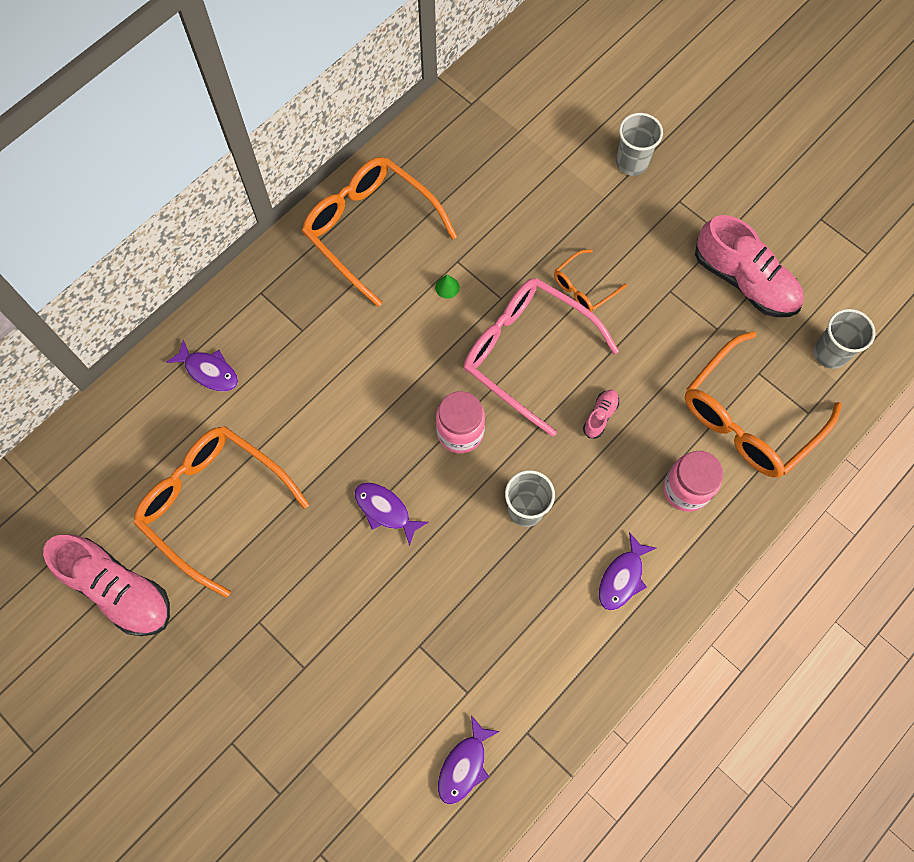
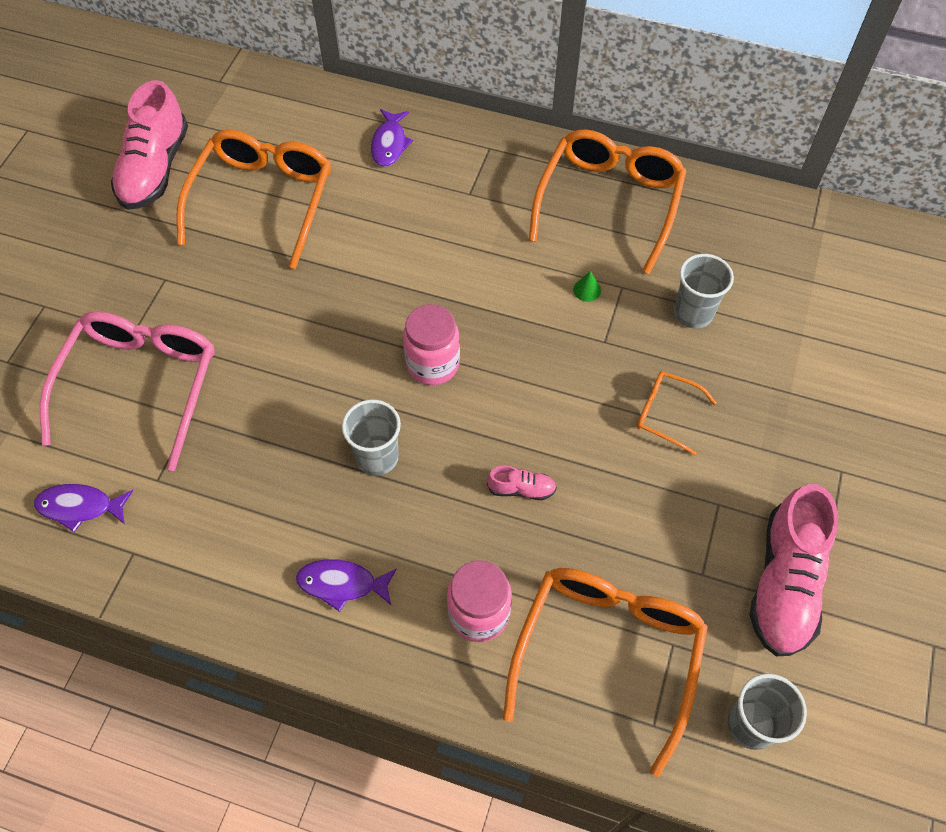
camera: 65 degrees right, 10 degrees down
(385, 510) = (318, 333): purple fish -> none
(527, 354) = (554, 390): pink glasses -> pink glasses (140, 386)
(631, 163) = (854, 403): grey cup -> grey cup (693, 313)
(749, 417) = (607, 653): orange glasses -> orange glasses turned 90 degrees clockwise

